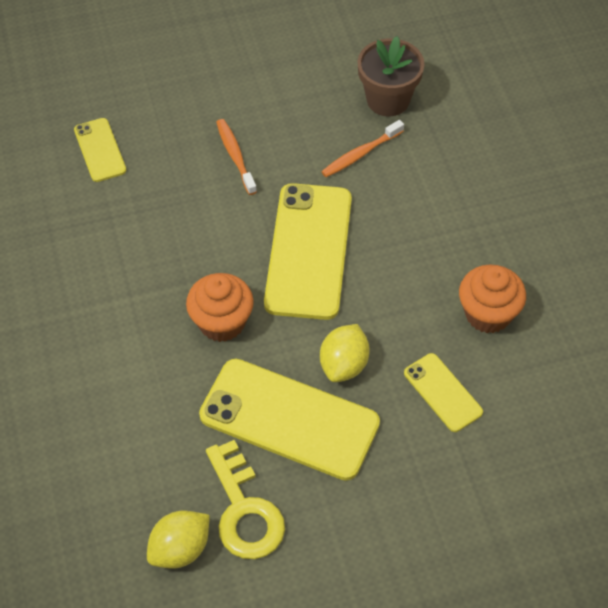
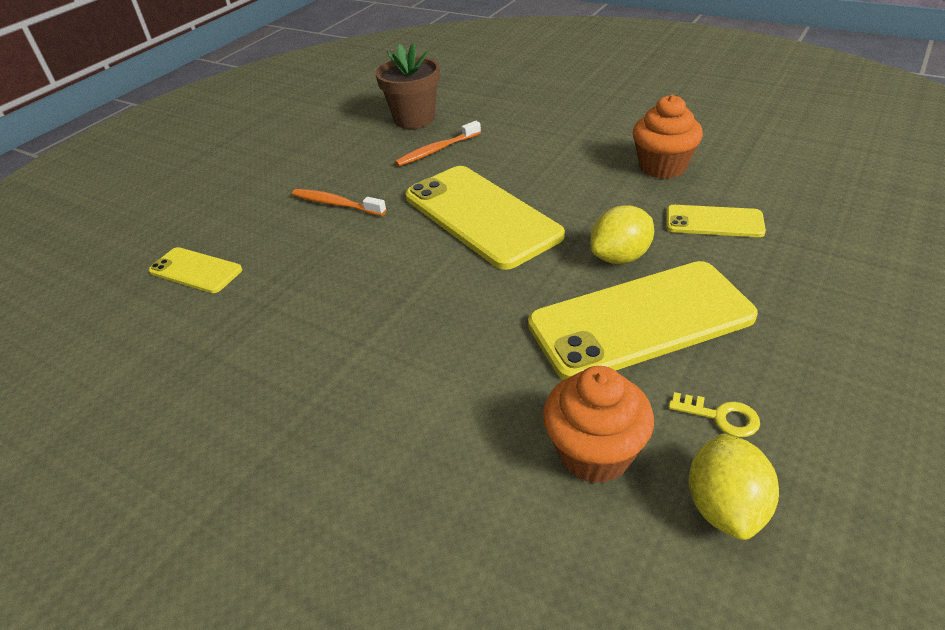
camera: 40 degrees left, 15 degrees down
(222, 322) = (478, 302): orange cupcake -> orange cupcake (594, 453)
(244, 510) = (720, 416): yellow key -> yellow key, size x0.48
(344, 365) = (620, 257): yellow lemon -> yellow lemon turned 75 degrees clockwise
(360, 154) = (437, 150): orange toothbrush -> orange toothbrush turned 45 degrees clockwise

